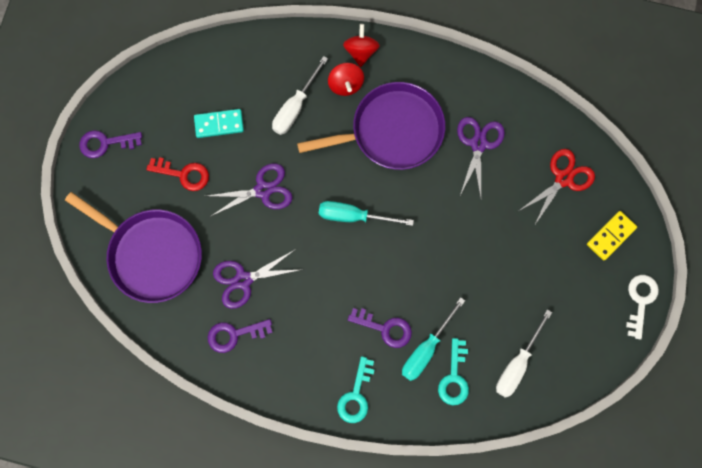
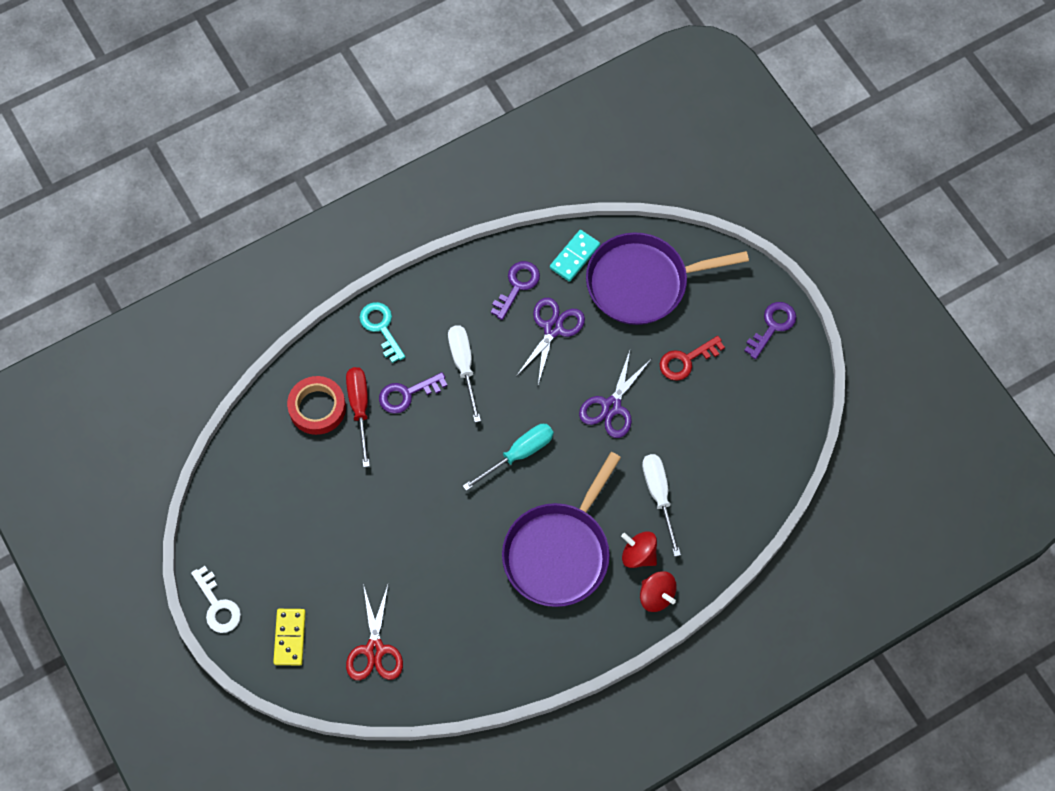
camera: 135 degrees right, 10 degrees down
(219, 124) = (703, 424): turquoise domino -> turquoise domino (575, 257)
(426, 349) = (360, 408): turquoise screwdriver -> red screwdriver
(454, 378) = (317, 408): turquoise key -> red tape
(478, 144) = (476, 611): purple scissors -> none
(517, 364) = (276, 463): white screwdriver -> white screwdriver (463, 366)

